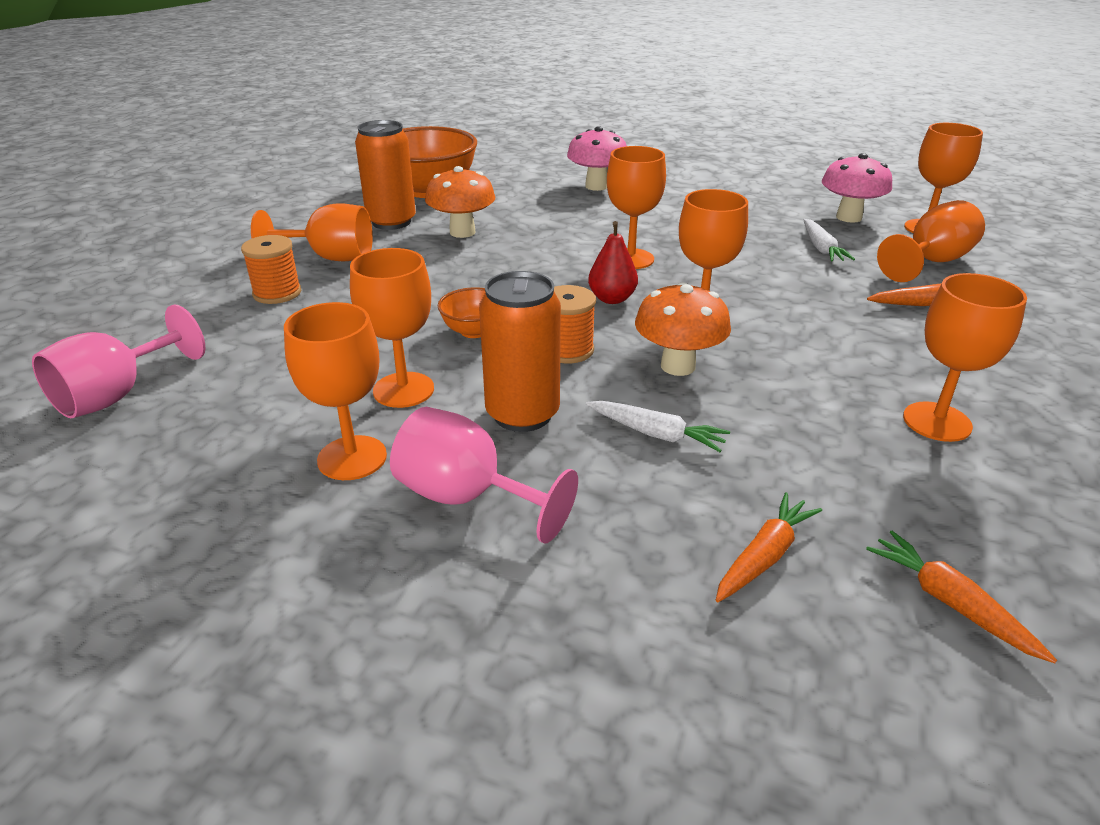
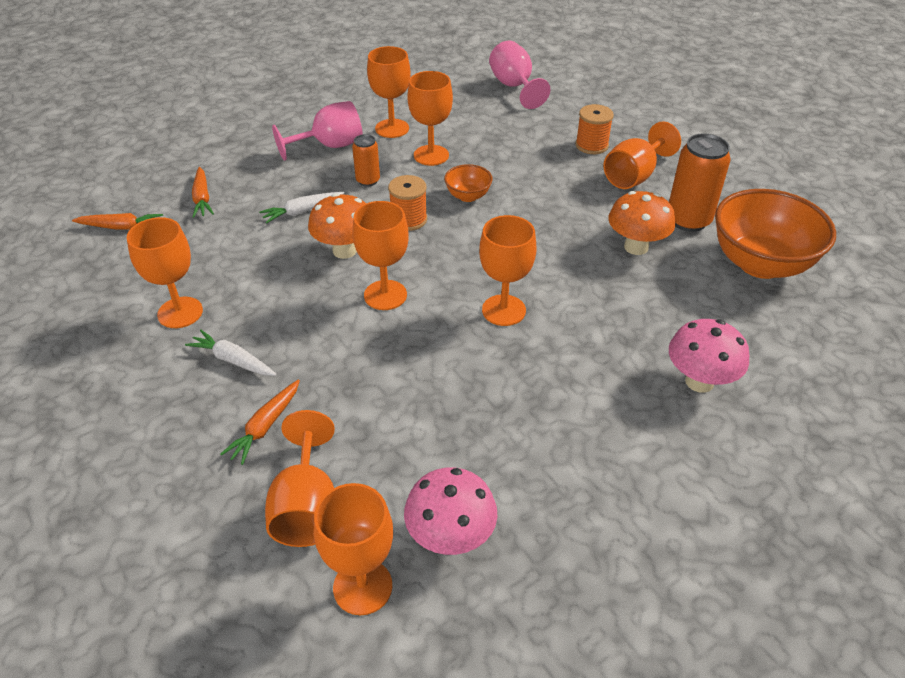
camera: 125 degrees right, 10 degrees up
(522, 414) = (368, 180): orange can -> orange can, size x0.57
(612, 299) = (450, 267): red pear -> none
(821, 248) = (409, 447): white carrot -> white carrot (233, 360)

